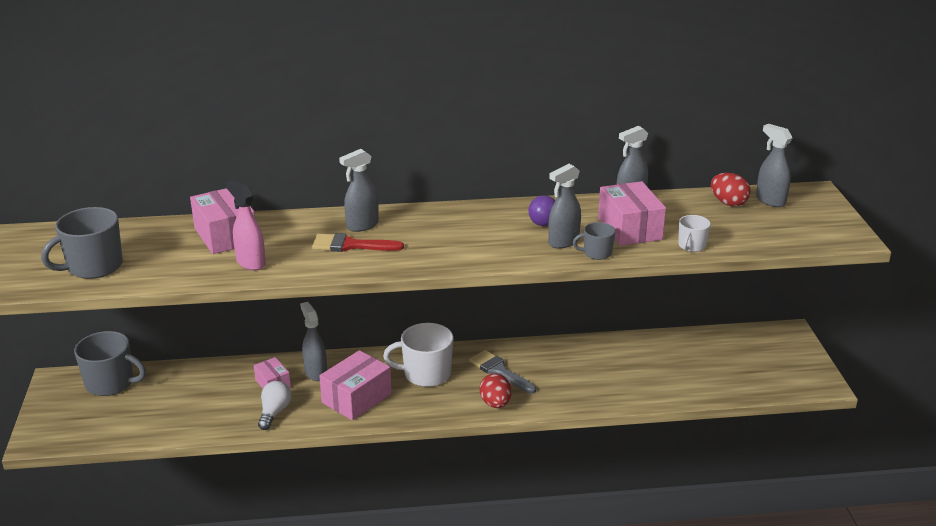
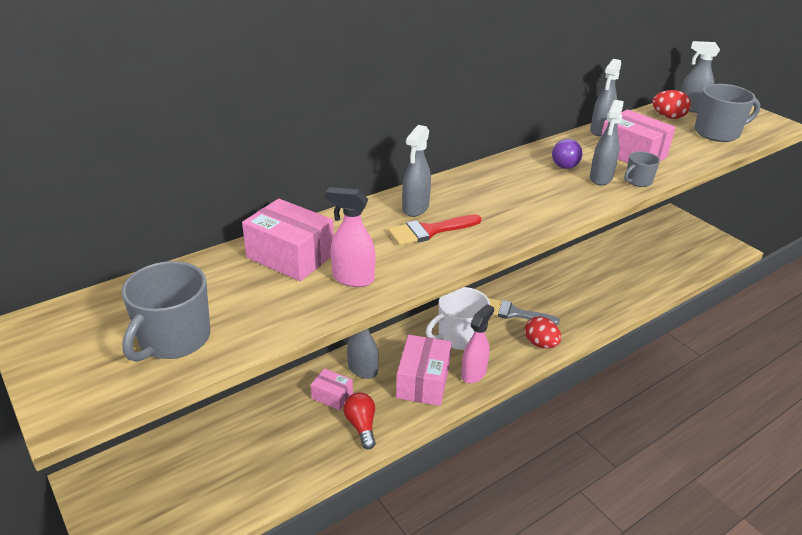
camera: 30 degrees left, 5 degrees up
(111, 383) = (158, 459): grey mug -> grey mug (717, 133)
(274, 412) = (361, 426): white light bulb -> red light bulb
(407, 406) = (474, 373): none -> pink spray bottle
(691, 246) = (693, 157): white mug -> none

